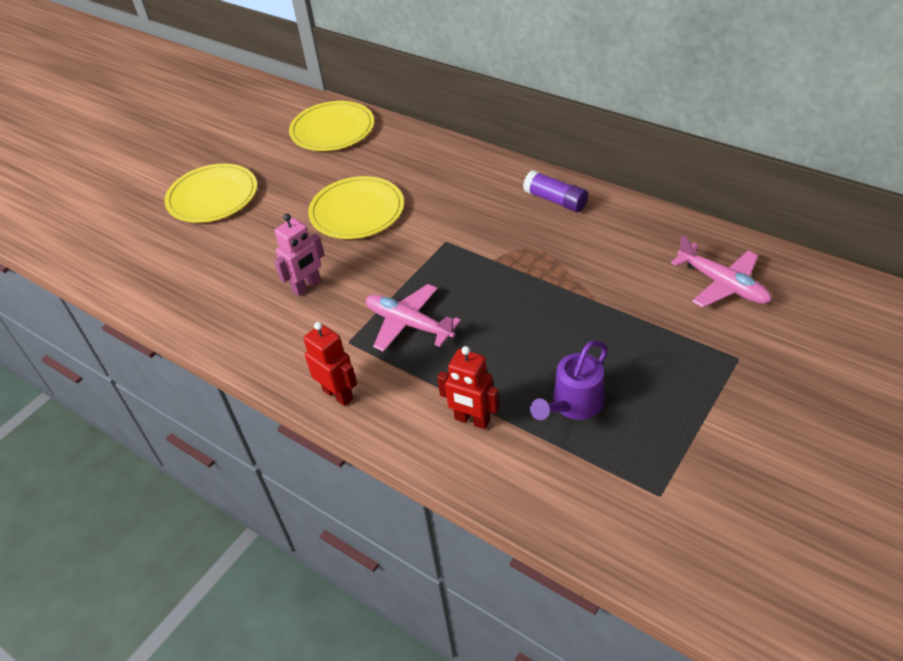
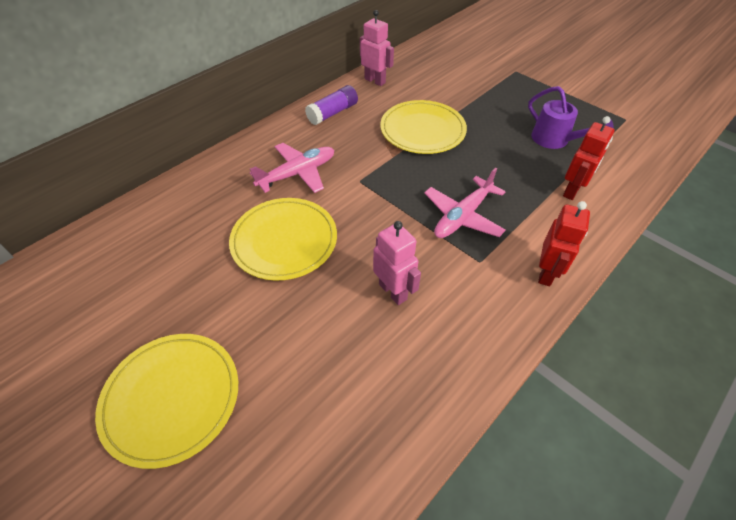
camera: 85 degrees left, 5 degrees up
(332, 130) = (112, 253): yellow plate -> yellow plate (422, 130)
(338, 394) = (546, 273): red robot -> red robot turned 150 degrees clockwise
(638, 221) = (375, 81): none -> pink robot
(722, 284) = (450, 63): pink plane -> pink plane (298, 173)

